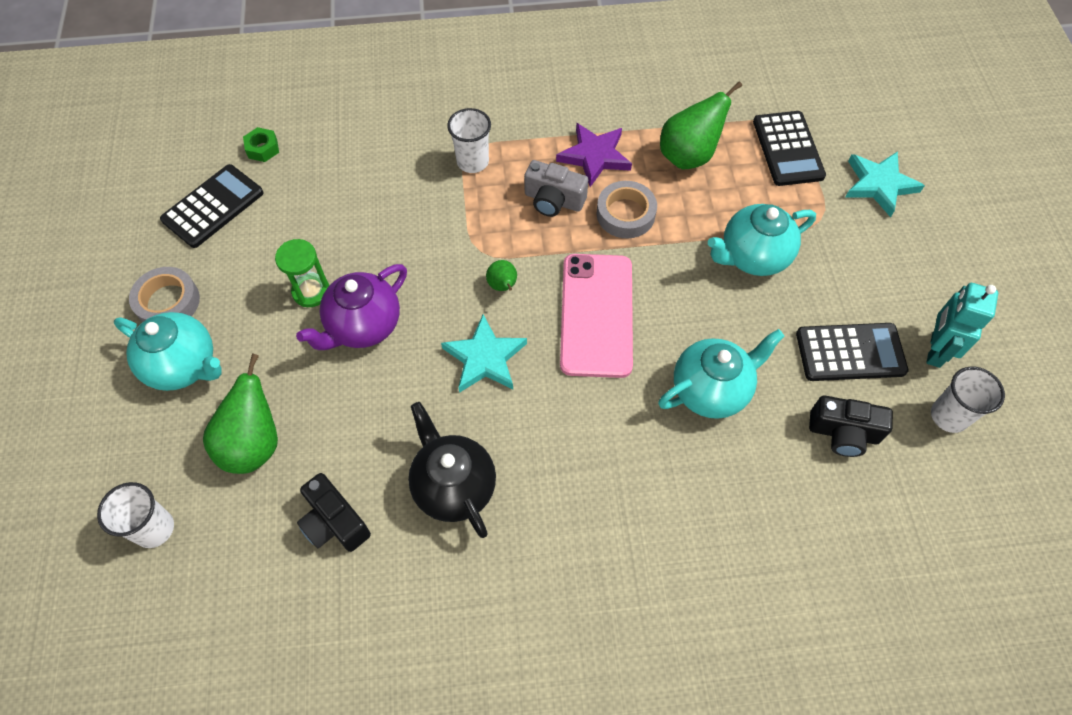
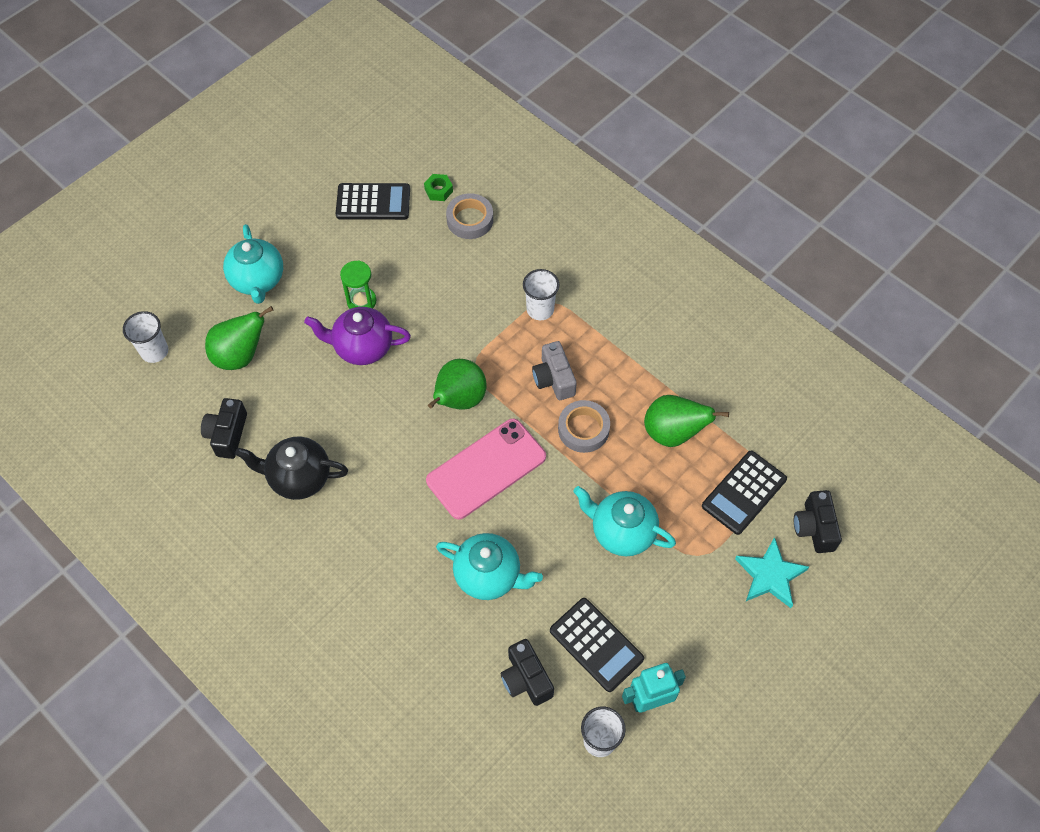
camera: 50 degrees right, 0 degrees up
(168, 302) = (290, 237): grey tape -> grey tape (470, 220)
(453, 486) = (299, 478): black teapot -> black teapot turned 105 degrees counterclockwise
(485, 358) = (398, 429): turquoise star -> none
(503, 286) = (459, 400): green pear -> green pear, size x2.00
(594, 156) = (615, 376): purple star -> none
(858, 127) = (814, 528): none -> black camera

